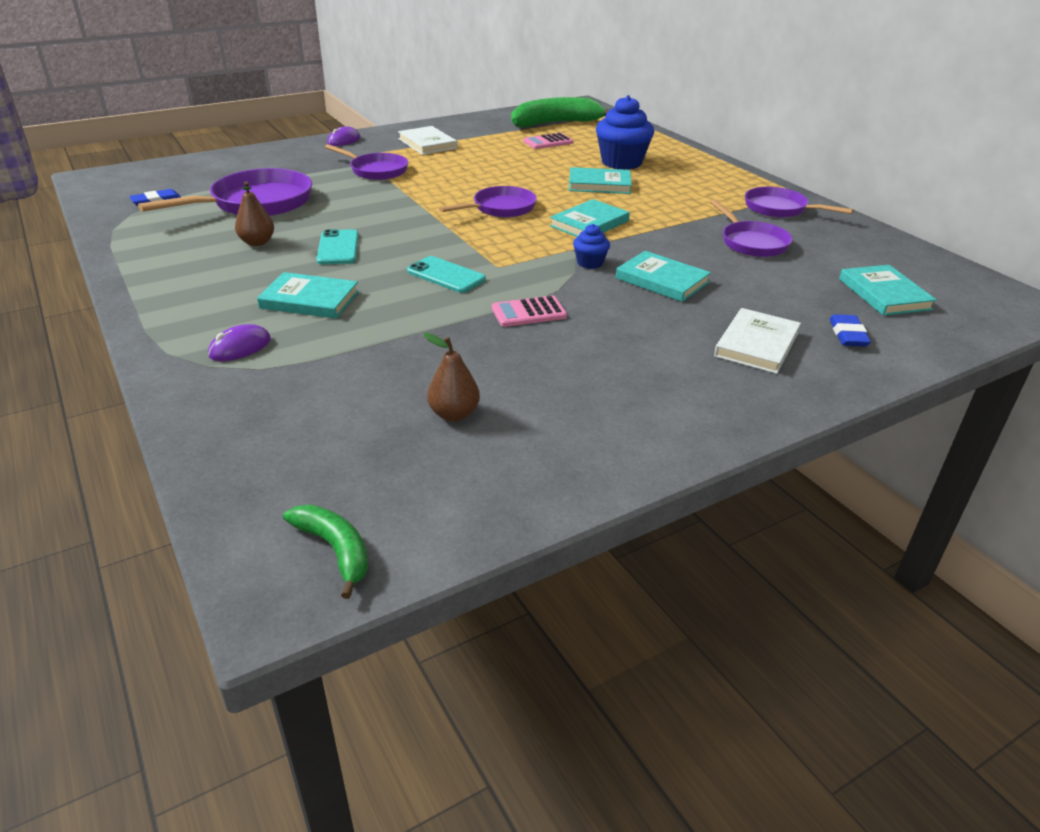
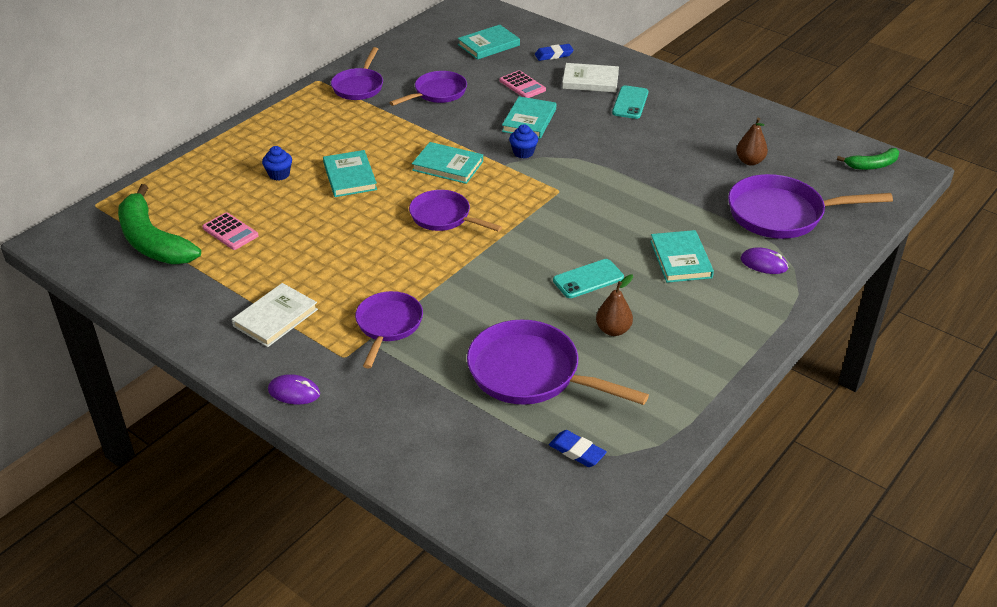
camera: 110 degrees left, 5 degrees up
(310, 396) = (782, 214): none -> purple pan
(335, 550) = (872, 165): green banana -> green banana turned 135 degrees counterclockwise
(446, 275) = (593, 210): turquoise phone -> turquoise phone (630, 103)
(528, 312) = (618, 162): pink calculator -> pink calculator (522, 85)
(621, 162) = (279, 174): blue cupcake -> blue cupcake, size x0.49

